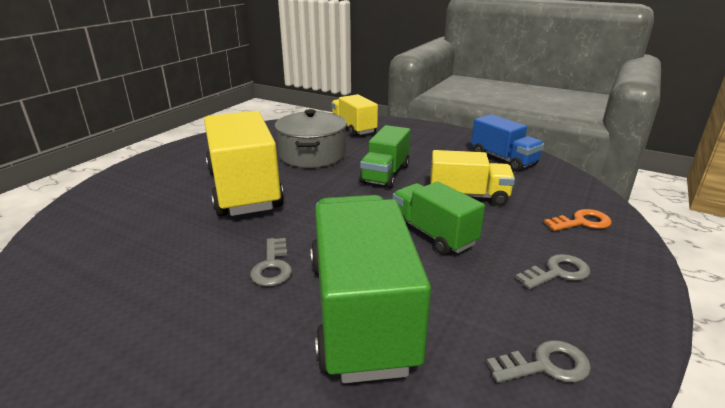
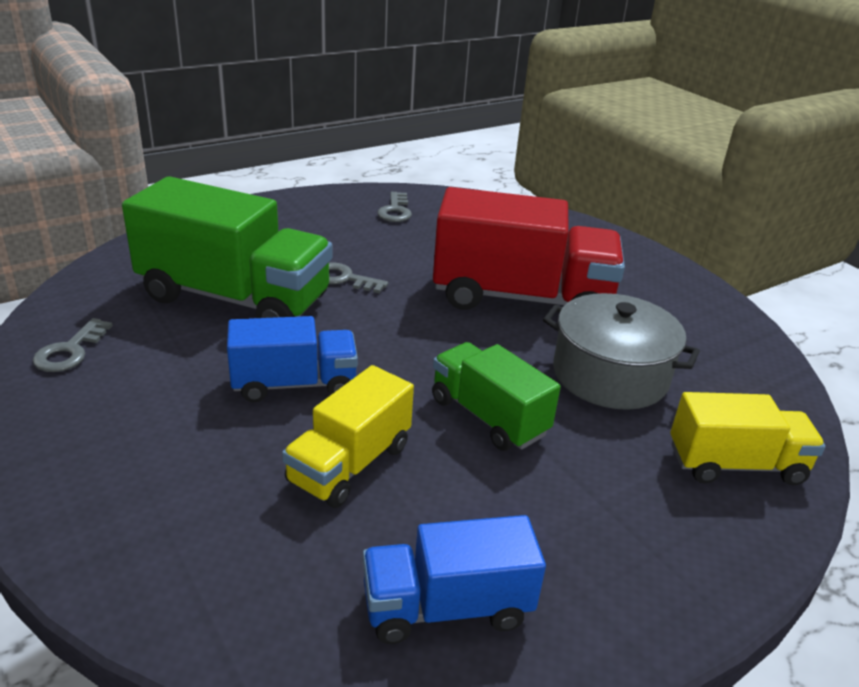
camera: 115 degrees right, 5 degrees up
(244, 190) = (521, 298): yellow truck -> red truck
(433, 234) = (294, 384): green truck -> blue truck
(557, 272) = (128, 432): grey key -> grey key (395, 211)
(582, 222) = (166, 538): orange key -> none

